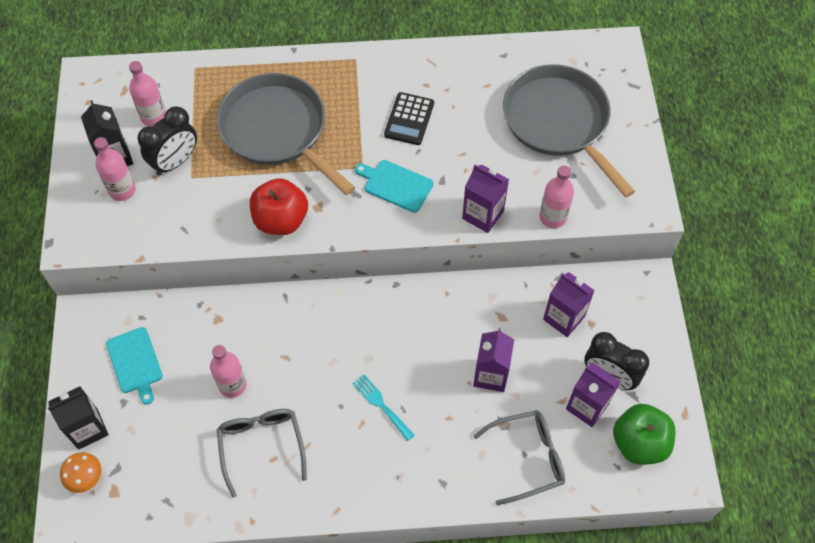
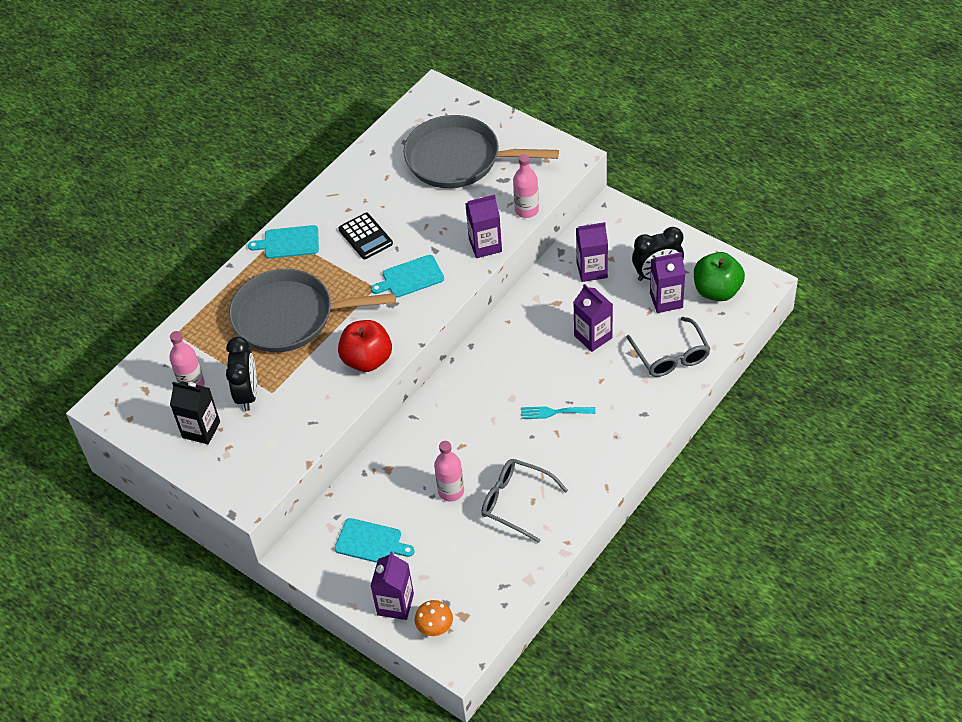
camera: 45 degrees left, 10 degrees down
(88, 429) = (395, 604): black carton -> purple carton
(122, 190) = (236, 441): pink bottle -> none
(353, 71) = (288, 242): none -> turquoise cutting board
(528, 458) = (671, 356): grey glasses -> grey glasses turned 135 degrees clockwise

